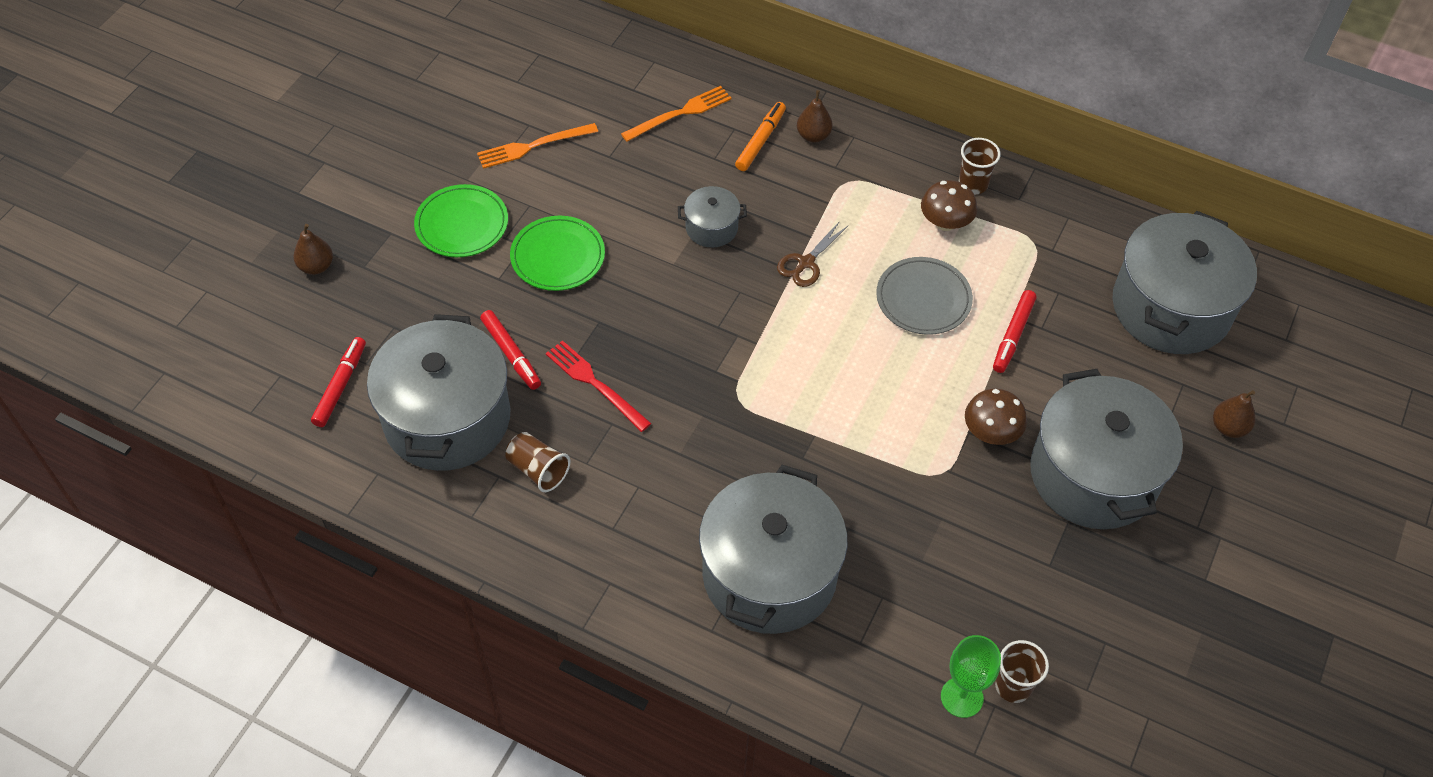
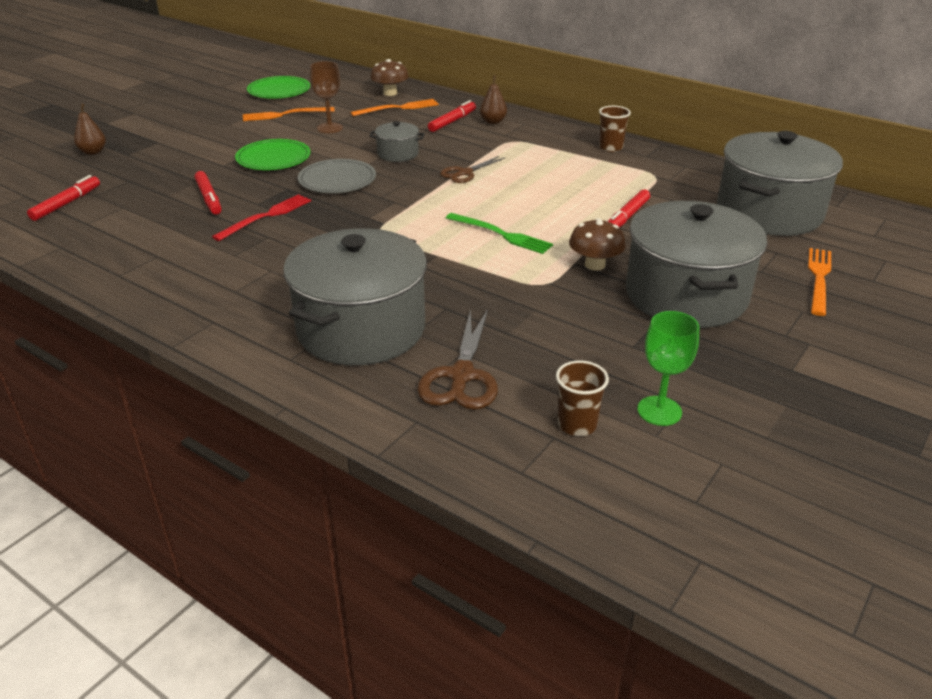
camera: 10 degrees right, 20 degrees down
(447, 418) = (137, 224): grey pot -> none
(462, 224) = (211, 141): green plate -> green plate (279, 91)
(538, 470) = (192, 255): brown cup -> none
(595, 384) = (266, 216): red fork -> red fork turned 75 degrees clockwise
(605, 174) = (329, 128): none -> brown goblet
(760, 141) = (452, 121): orange marker -> red marker
(877, 387) = (501, 234): none -> green fork
(890, 633) = (461, 376): none -> brown scissors
(923, 299) = (555, 195): grey plate -> grey plate (337, 180)
(945, 222) = (583, 162): brown mushroom -> brown mushroom (390, 93)
(962, 697) = (520, 427): green goblet -> green goblet (659, 411)
(1228, 427) = (819, 278): brown pear -> orange fork

